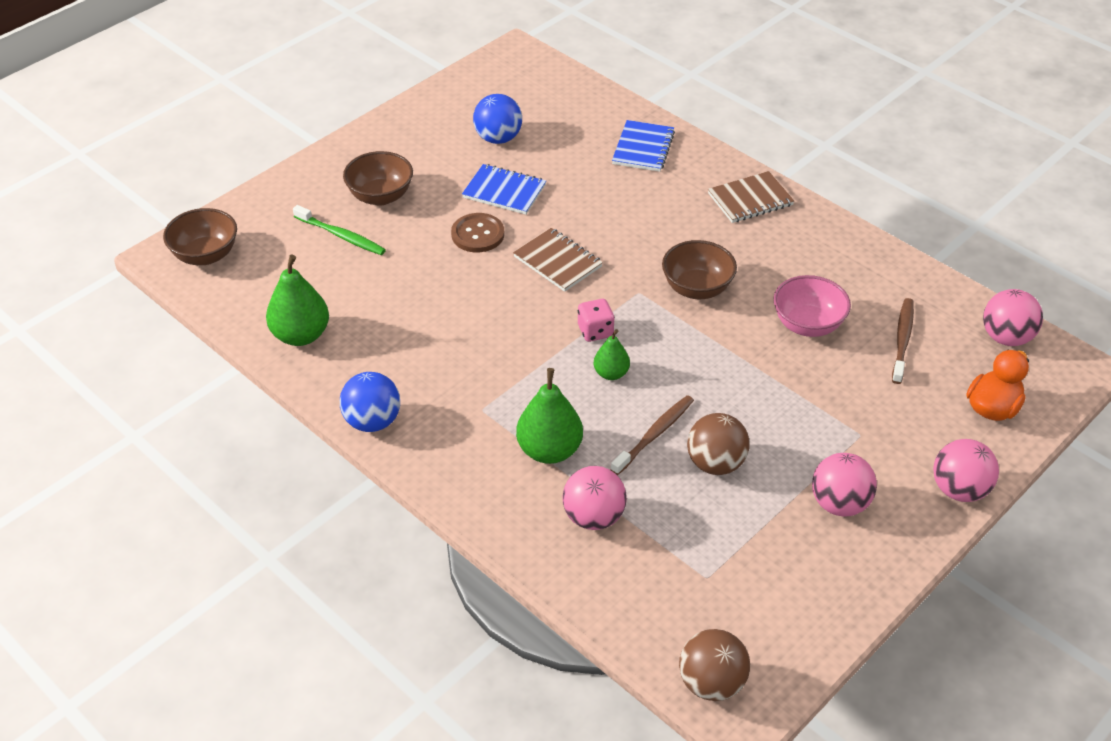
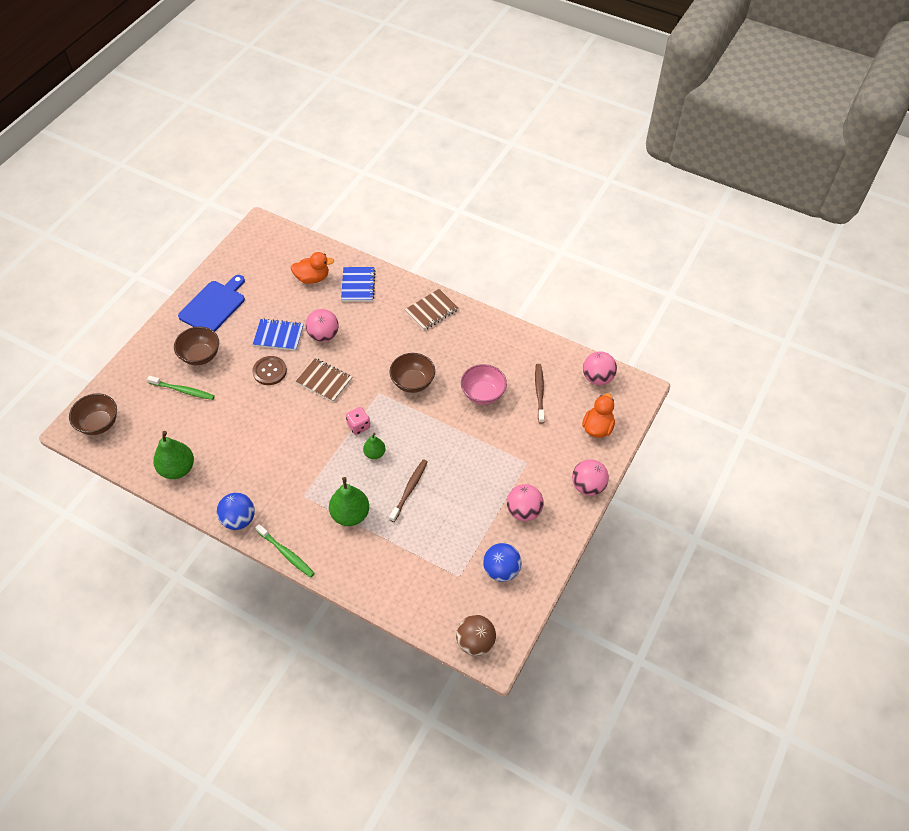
camera: 15 degrees left, 10 degrees up
(419, 138) = (214, 306): none -> blue cutting board
(432, 484) = (286, 554): none -> green toothbrush
(498, 138) = (265, 296): blue ball -> blue ball (501, 570)
(576, 127) = (312, 278): none -> orange duck
(593, 517) = (386, 553): pink ball -> pink ball (323, 335)
(715, 463) = (449, 501): brown ball -> none

